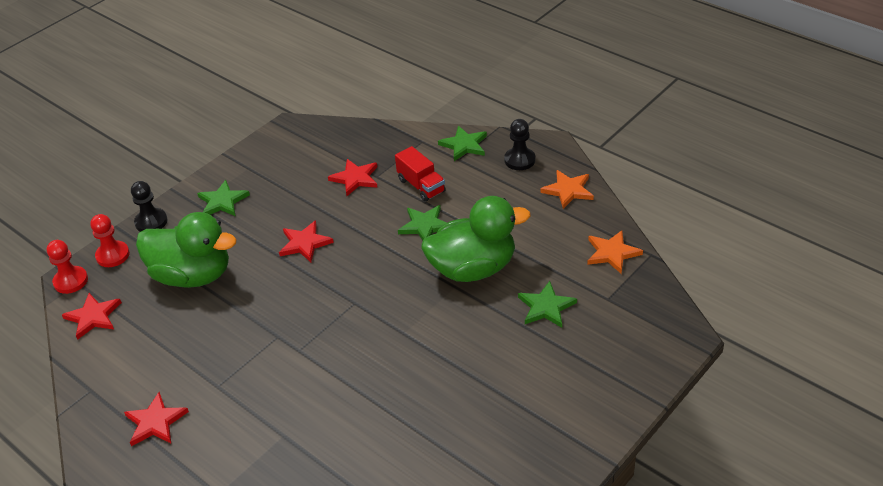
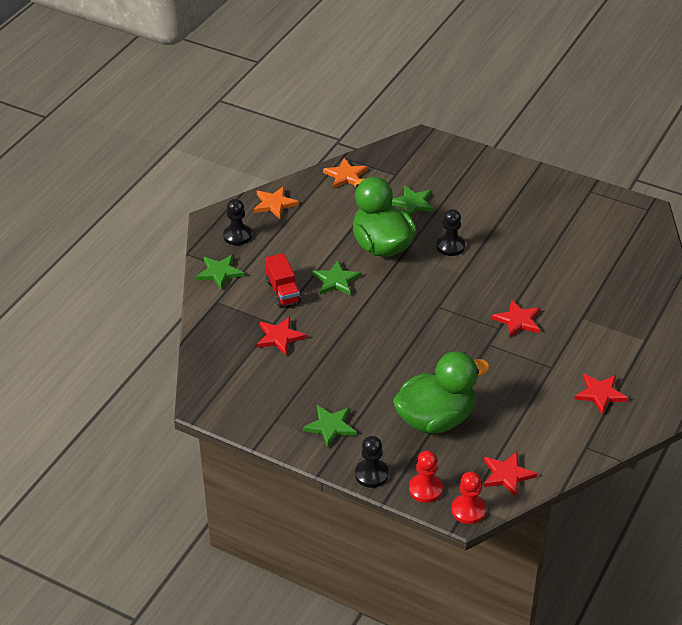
camera: 105 degrees left, 0 degrees up
(193, 275) = (436, 419): green duck -> green duck turned 60 degrees clockwise
(305, 243) = (376, 352): red star -> red star (518, 320)
(421, 186) = (283, 291): red truck -> red truck turned 120 degrees clockwise
(455, 330) = (450, 246): none -> black pawn

